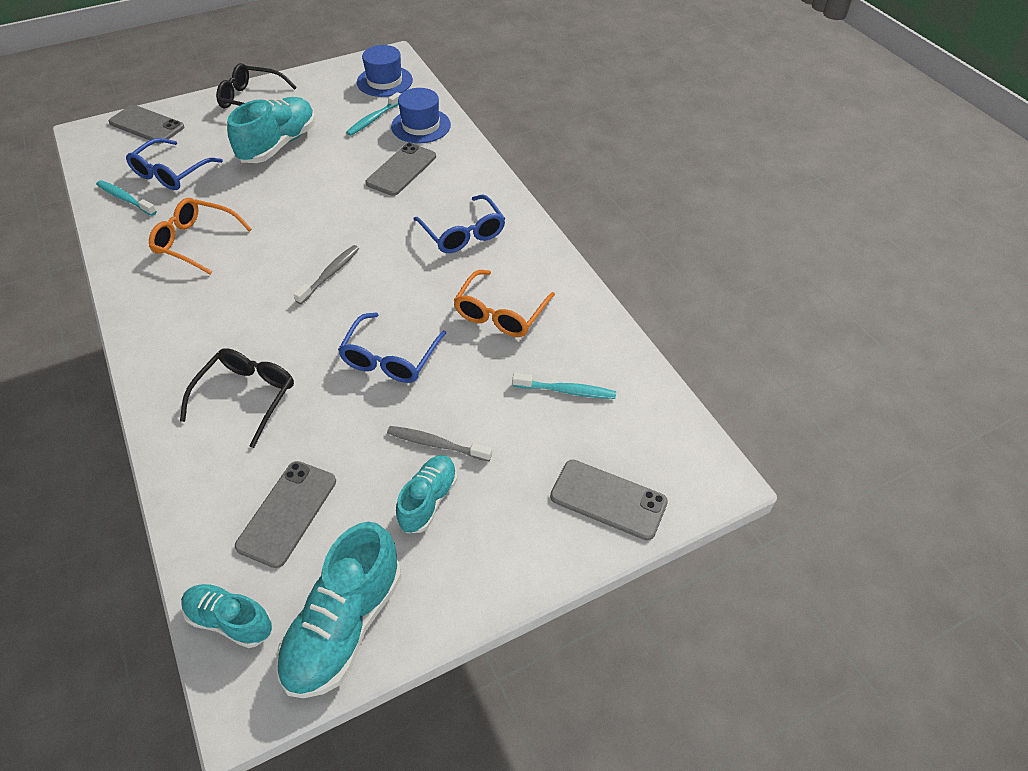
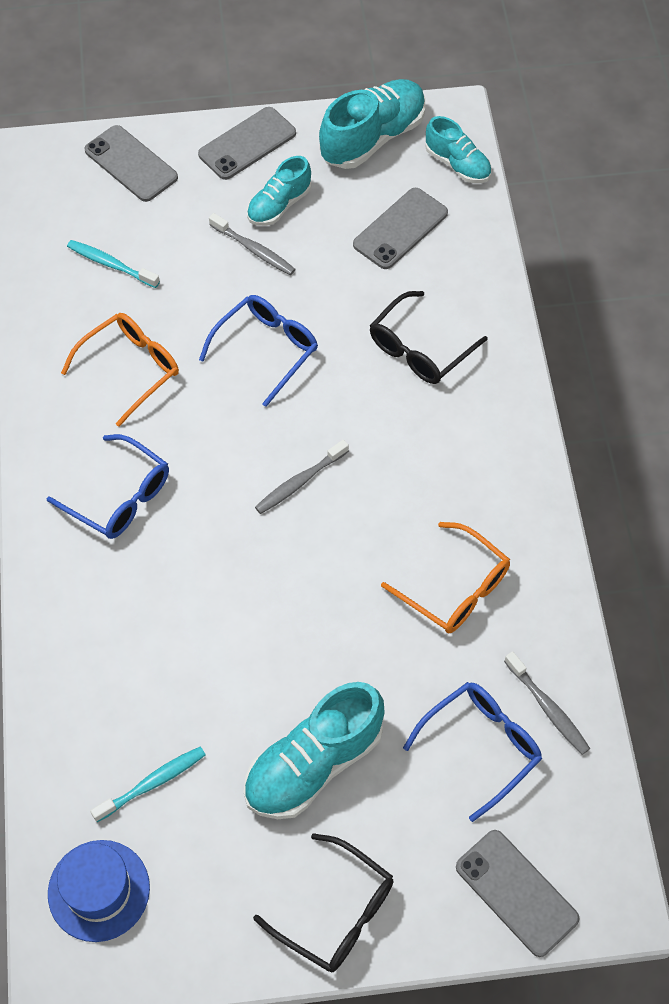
camera: 160 degrees left, 10 degrees up
(125, 199) = (547, 708): turquoise toothbrush -> grey toothbrush
(401, 170) = (152, 644): grey phone -> grey phone (247, 144)
(421, 126) = (86, 740): blue hat -> none
(463, 233) = (119, 497): blue glasses -> blue glasses turned 135 degrees clockwise

